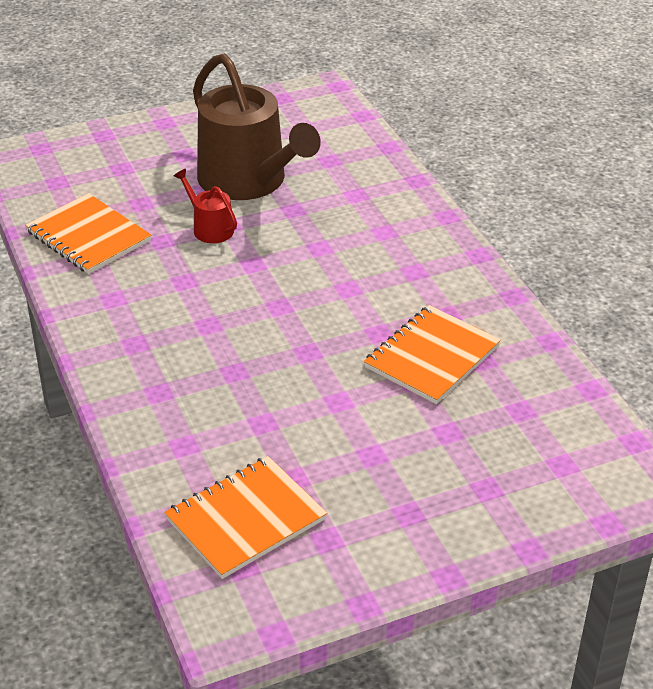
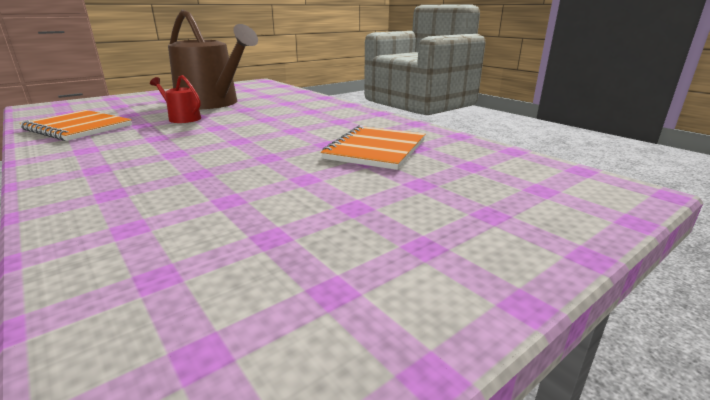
camera: 15 degrees left, 15 degrees down
(245, 519) = (207, 288): orange notebook -> none

